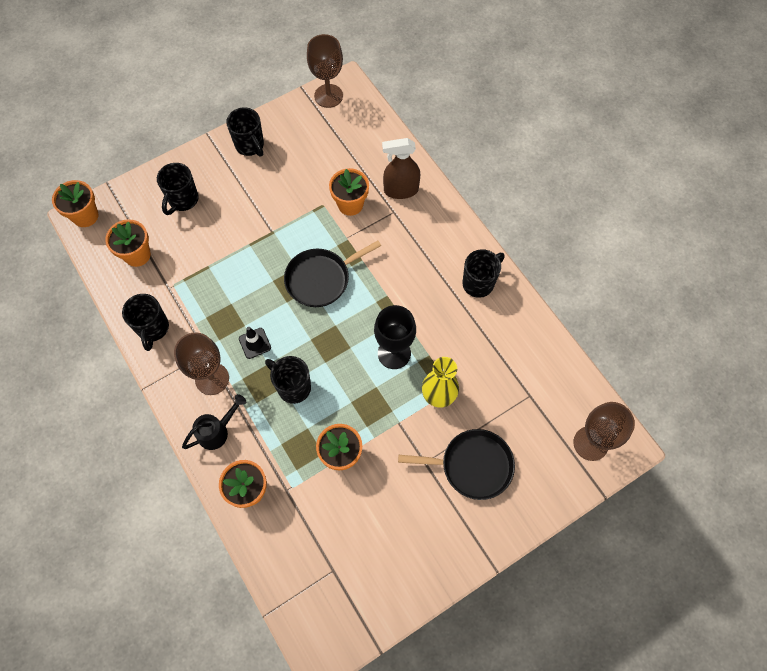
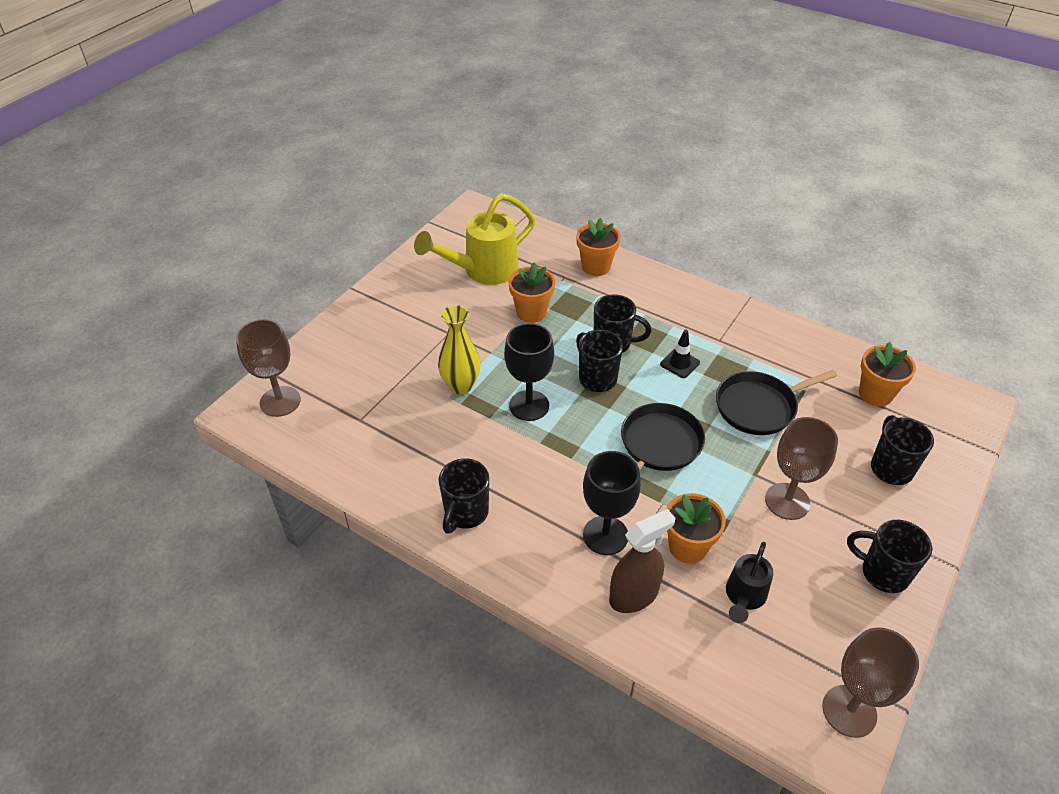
camera: 155 degrees right, 20 degrees down
(85, 216) = (972, 409): orange flower pot -> none
(153, 329) = (789, 340): black mug -> black mug (596, 378)
(212, 379) = (695, 323): brown goblet -> brown goblet (787, 501)
(217, 431) = (656, 292): black watering can -> black watering can (744, 597)
(359, 535) = (482, 271): none -> yellow watering can
(396, 231) = (605, 535): none -> black goblet
(472, 465) = (400, 345): black pan -> black pan (759, 407)

